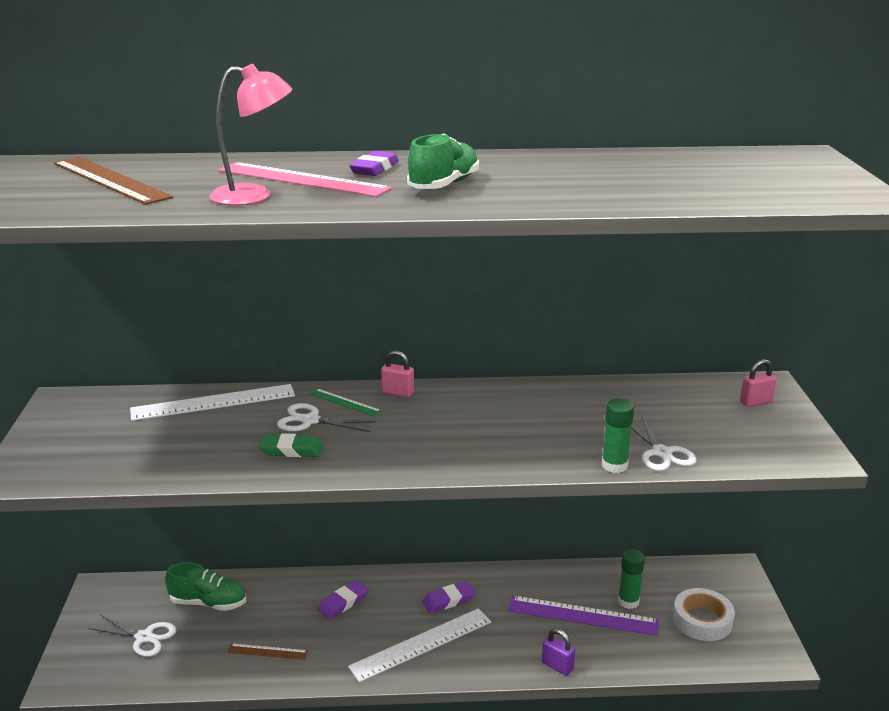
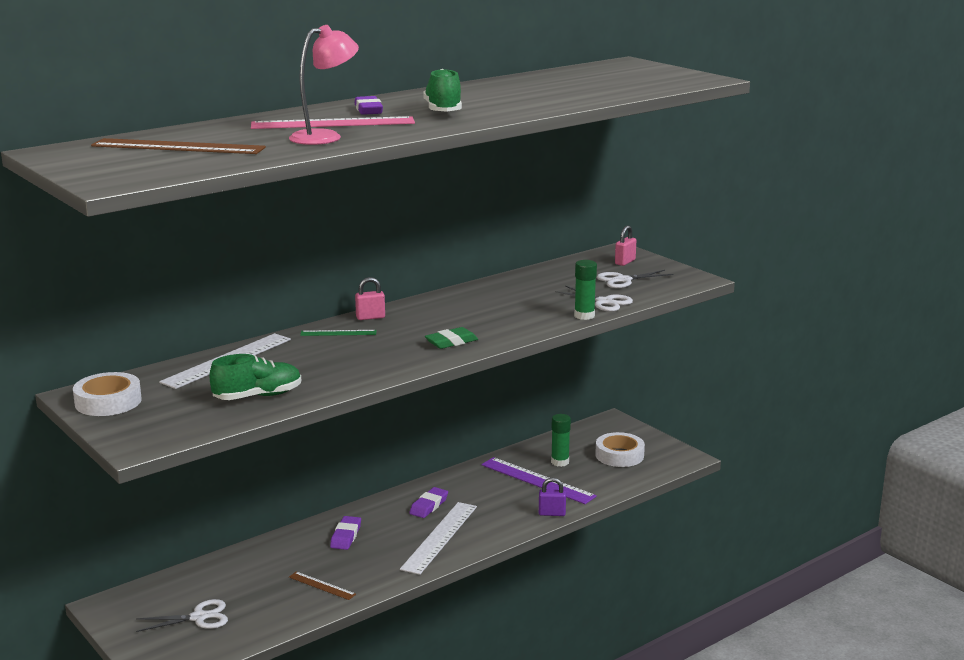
camera: 35 degrees left, 5 degrees down
(67, 416) = (108, 402): none -> white tape
(208, 603) = (227, 577): green shoe -> green shoe (258, 396)
(267, 651) = (322, 585): brown ruler -> brown ruler turned 60 degrees clockwise
(291, 450) = (345, 368): green eraser -> green eraser (451, 342)
(310, 421) = (330, 349): white scissors -> white scissors (623, 280)
(583, 615) = (537, 480): purple ruler -> purple ruler turned 60 degrees clockwise

